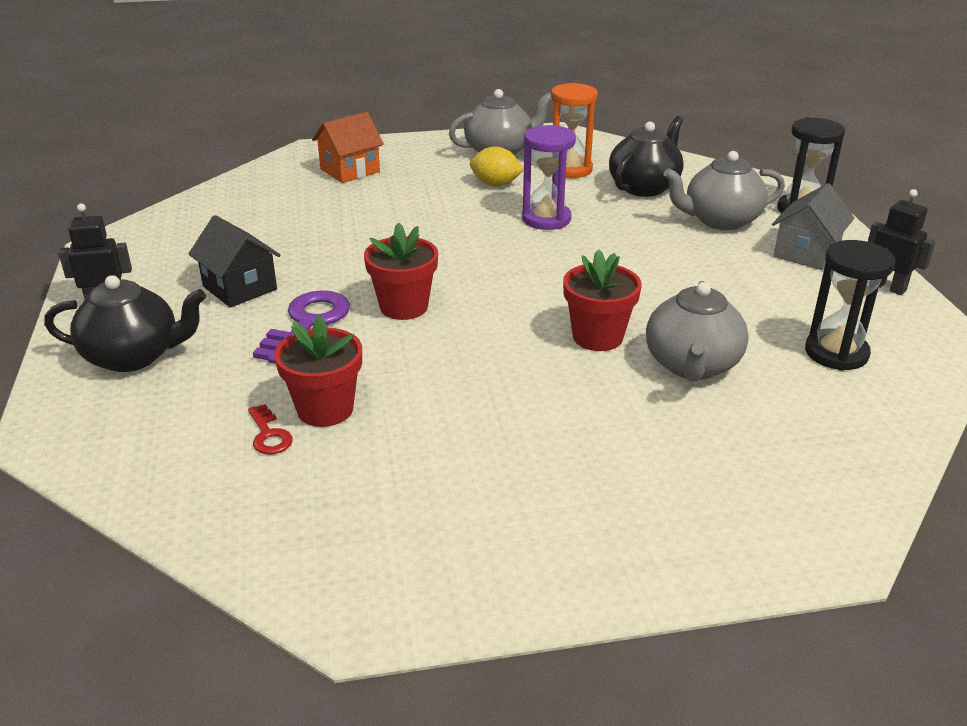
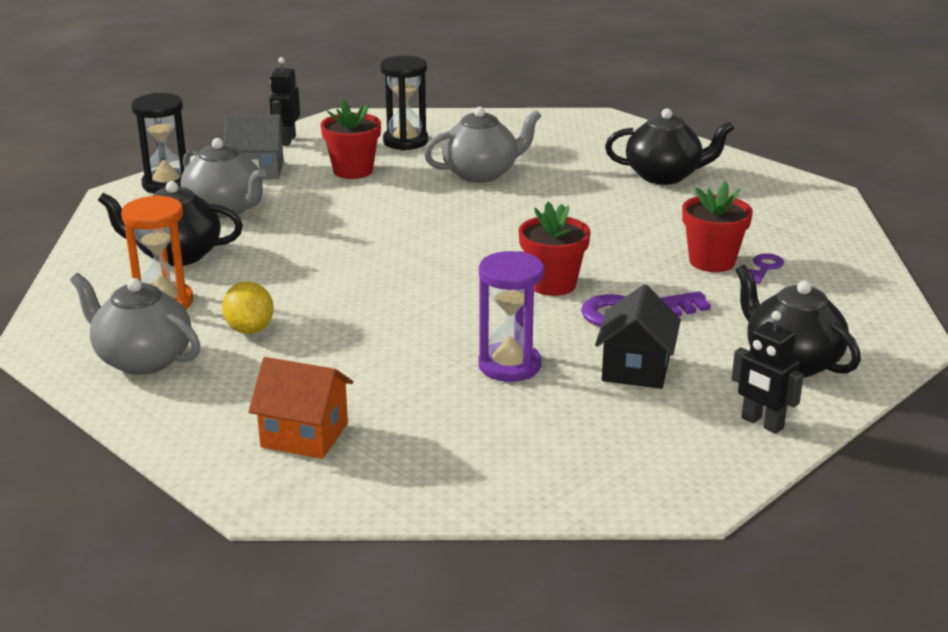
camera: 125 degrees left, 5 degrees down
(269, 435) = (764, 268): red key -> purple key
(546, 219) = (309, 278): purple hourglass -> purple hourglass (509, 366)
(561, 496) = (664, 176): none -> black teapot
(597, 337) = (488, 207): red flower pot -> red flower pot (353, 170)

